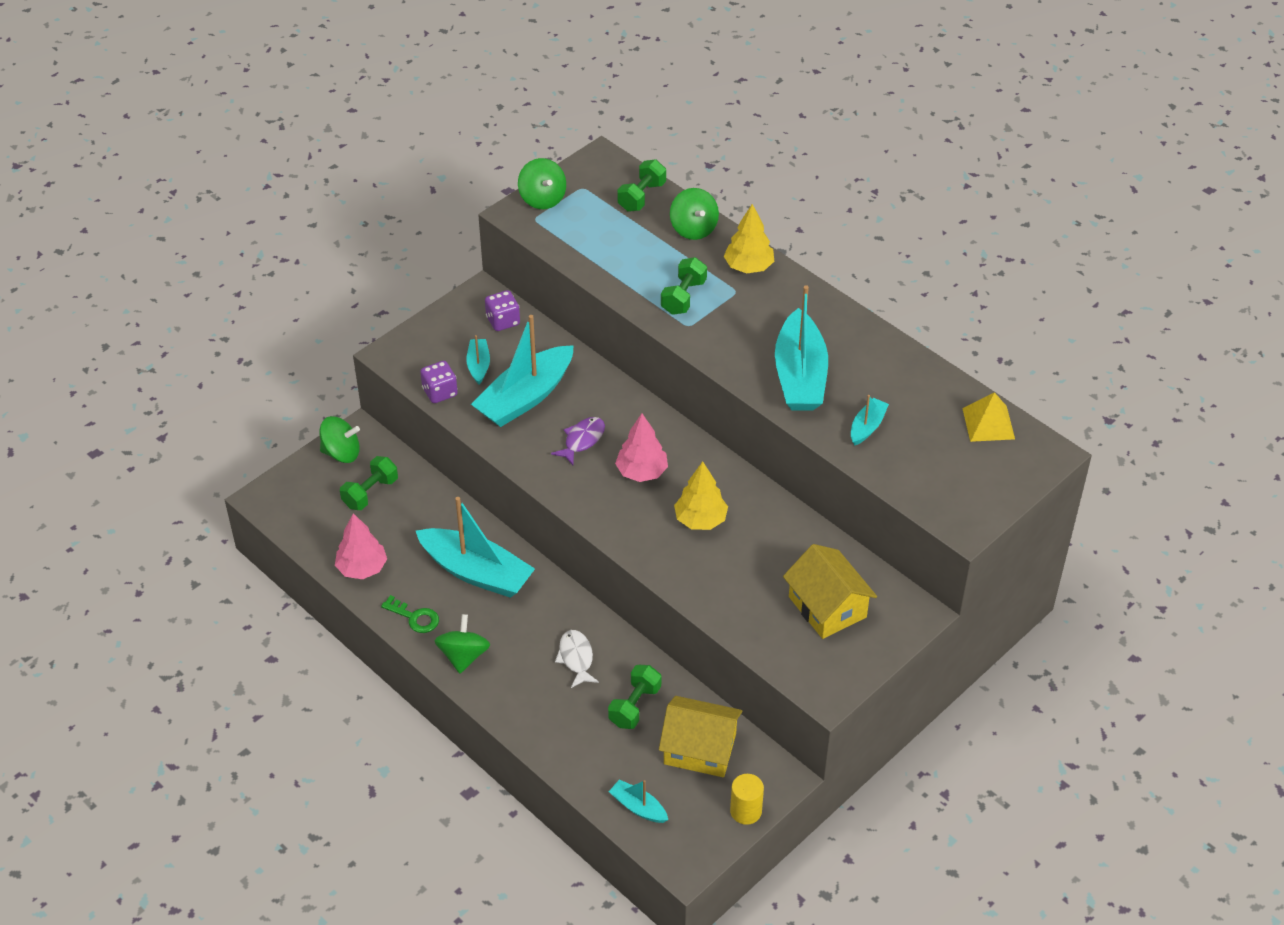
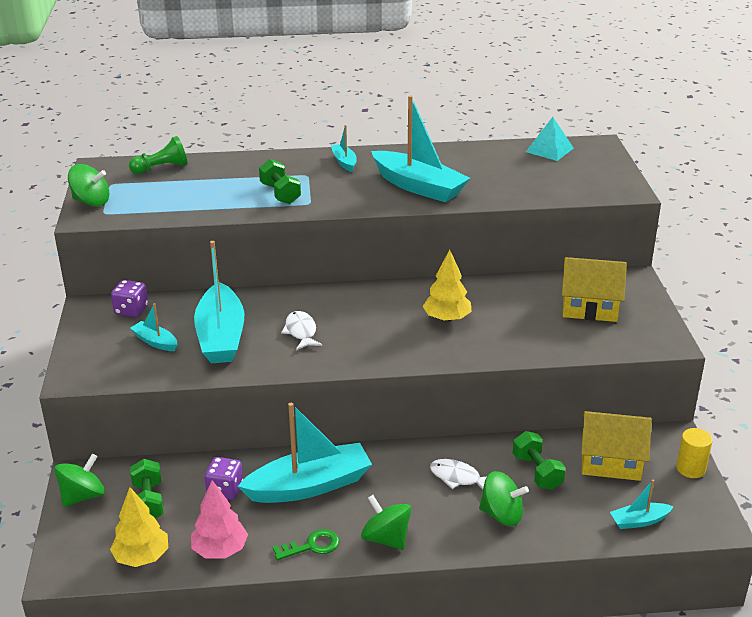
camera: 50 degrees left, 15 degrees down
(440, 392) = (151, 373): purple dice -> purple dice (225, 490)
(582, 440) = (301, 332): purple fish -> white fish
(641, 196) = (161, 168): green dumbbell -> green pawn
(642, 472) = (368, 321): pink tree -> none
(693, 229) = (225, 164): green spinning top -> green spinning top (502, 515)
(700, 749) = (610, 461): yellow house -> yellow house turned 45 degrees clockwise
(748, 267) = (292, 162): yellow tree -> yellow tree (142, 557)
(867, 427) = (498, 185): turquoise boat -> turquoise boat (344, 162)
(988, 423) = (549, 150): yellow pyramid -> turquoise pyramid

